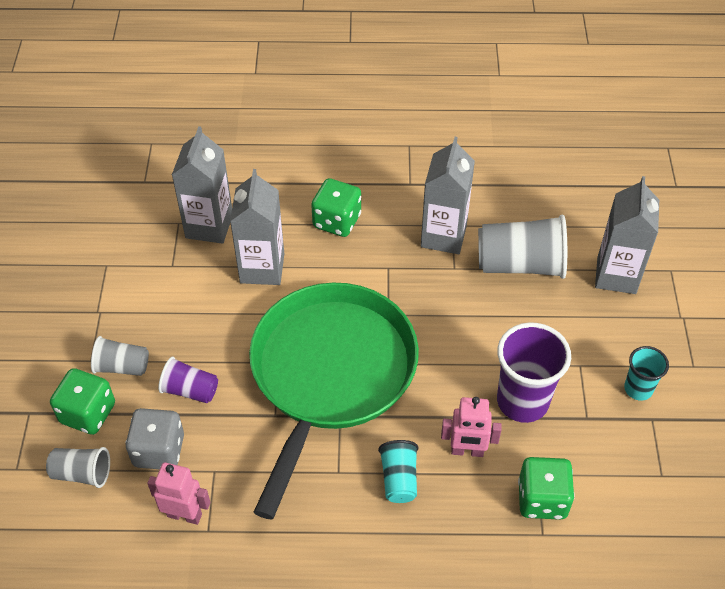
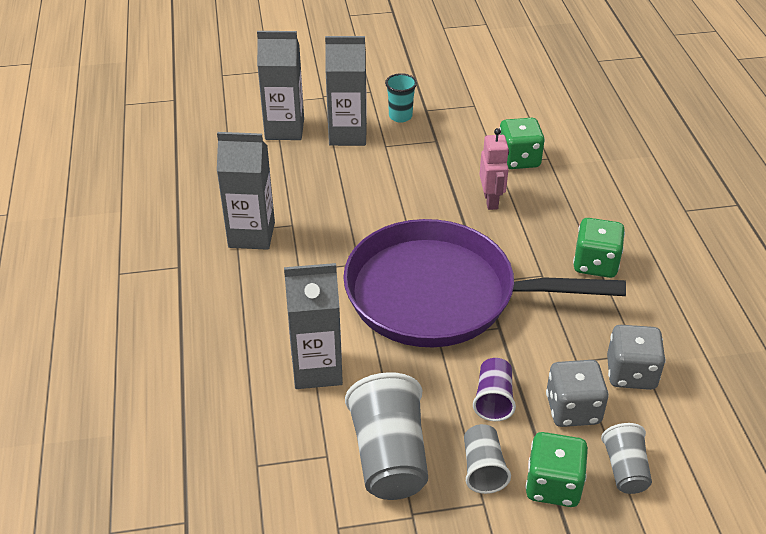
camera: 100 degrees left, 10 degrees down
(184, 515) = (631, 373): pink robot -> grey dice
(209, 226) = (259, 431): grey carton -> grey carton (348, 135)
(330, 373) = (439, 294): green pan -> purple pan
(337, 221) = (239, 317): green dice -> green dice (595, 264)
(399, 479) = (533, 237): turquoise cup -> none
(520, 264) = (281, 183): grey cup -> grey cup (389, 457)
(522, 401) = (432, 174): purple cup -> none

